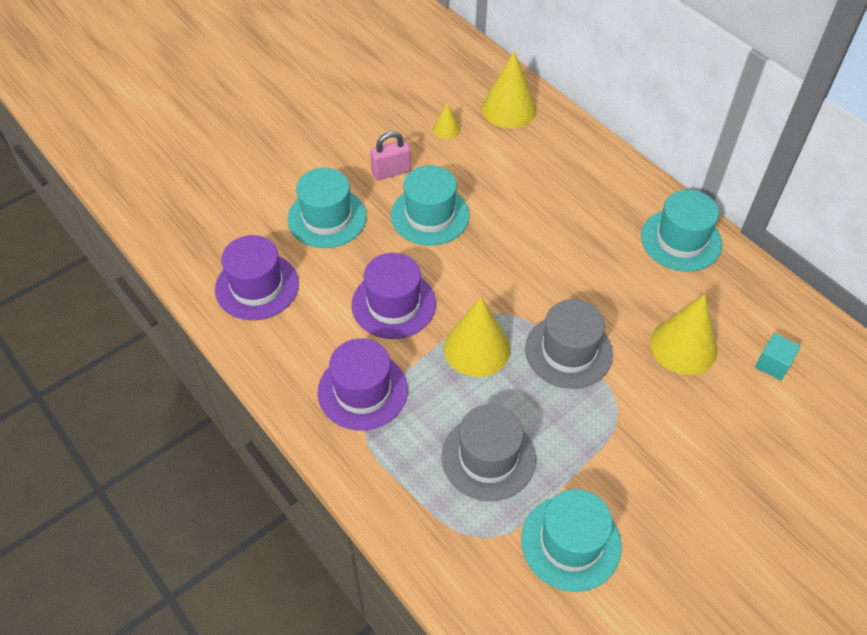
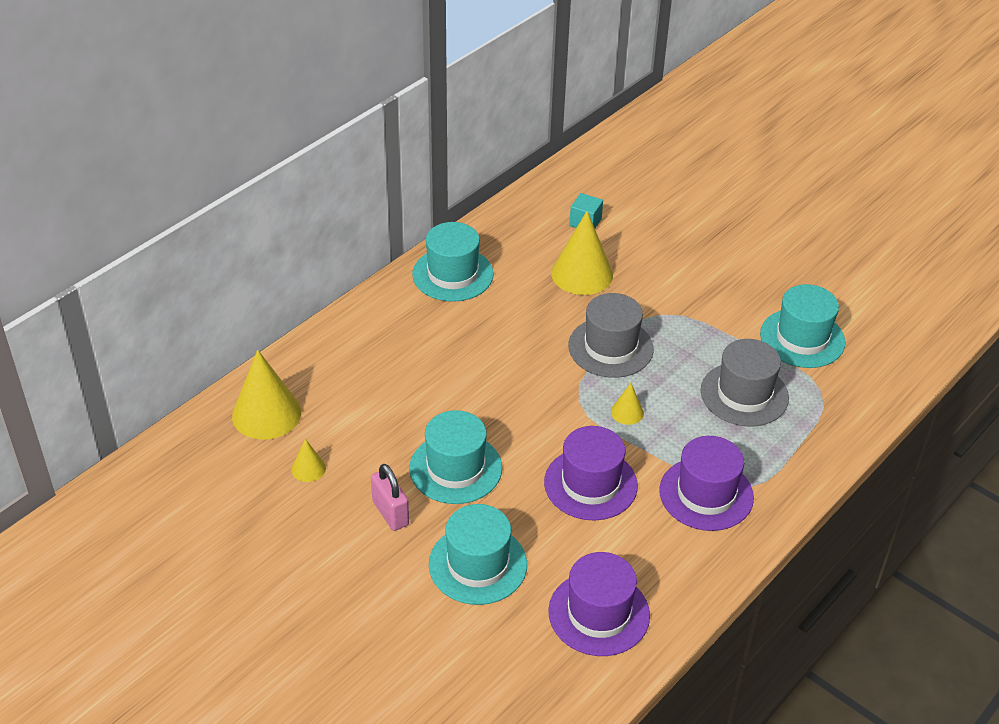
camera: 100 degrees left, 10 degrees down
(477, 348) = (627, 412): yellow cone -> yellow cone, size x0.48

